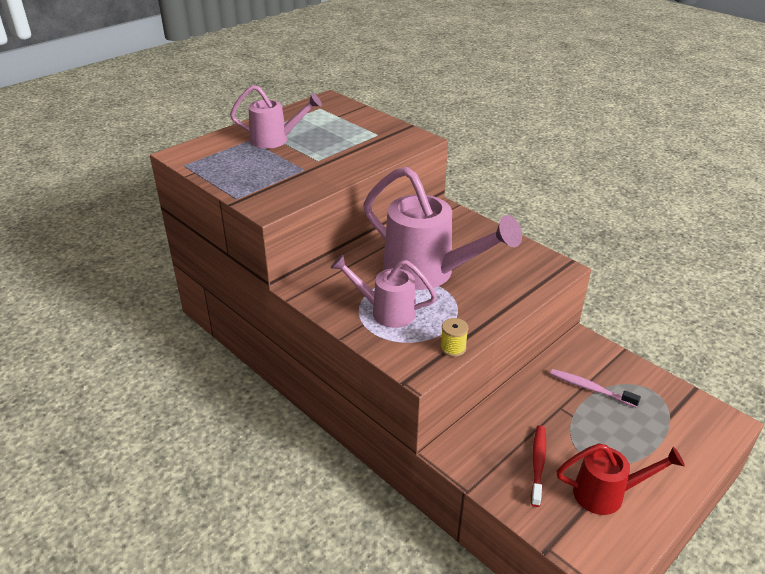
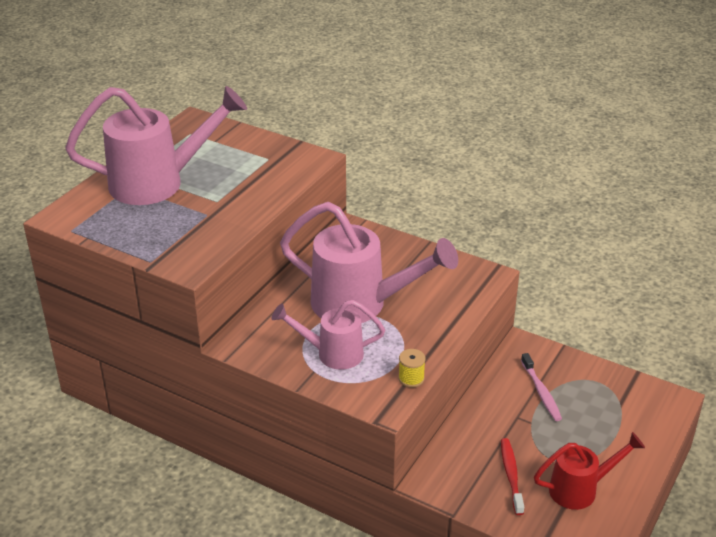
camera: 15 degrees left, 0 degrees up
(276, 140) = (159, 183): pink watering can -> pink watering can, size x1.73
(590, 388) = (541, 392): pink toothbrush -> pink toothbrush turned 120 degrees counterclockwise

